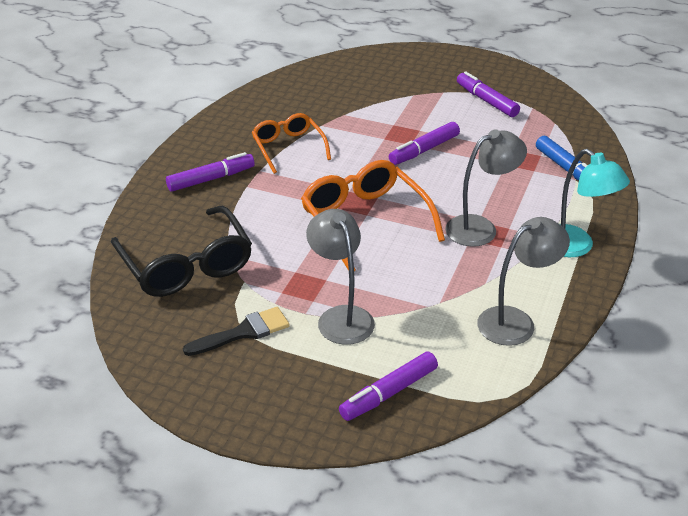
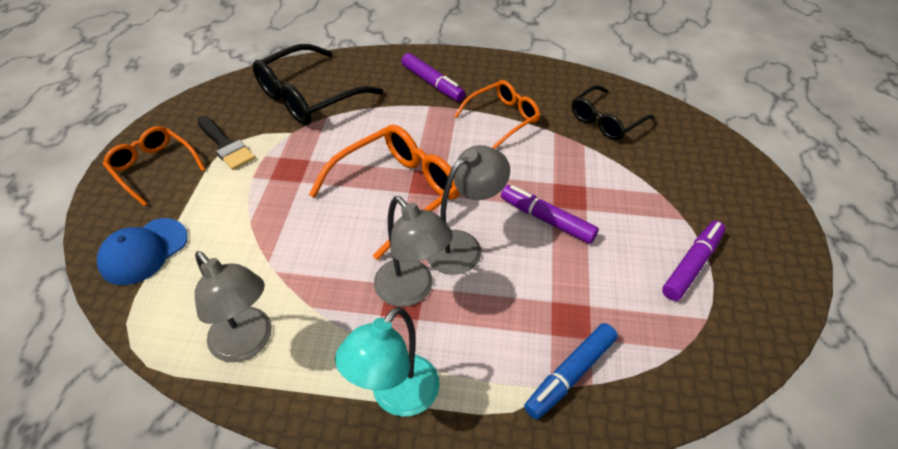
camera: 75 degrees right, 10 degrees up
(258, 391) = (154, 168): none -> orange glasses
(318, 97) = (606, 121): none -> black glasses
(341, 317) = (248, 201): grey lamp -> grey lamp (463, 246)
(389, 393) = (143, 251): purple marker -> blue cap

